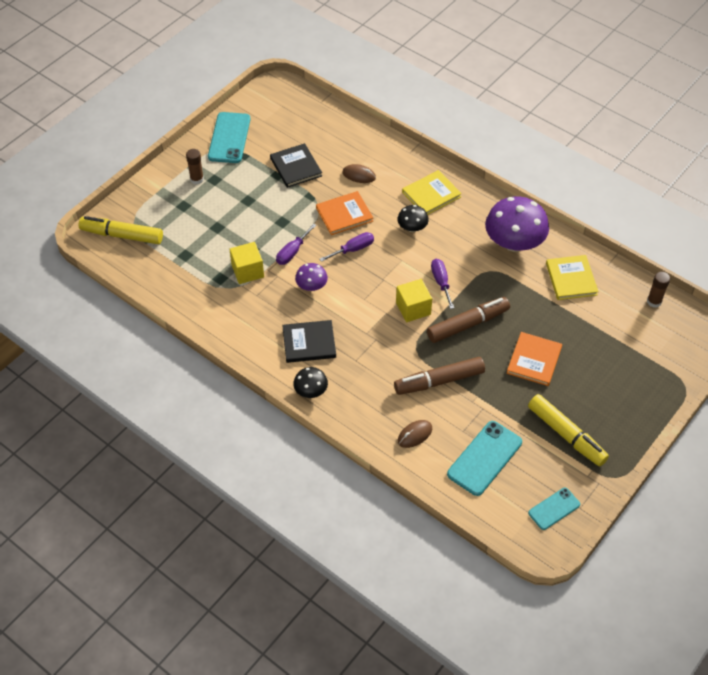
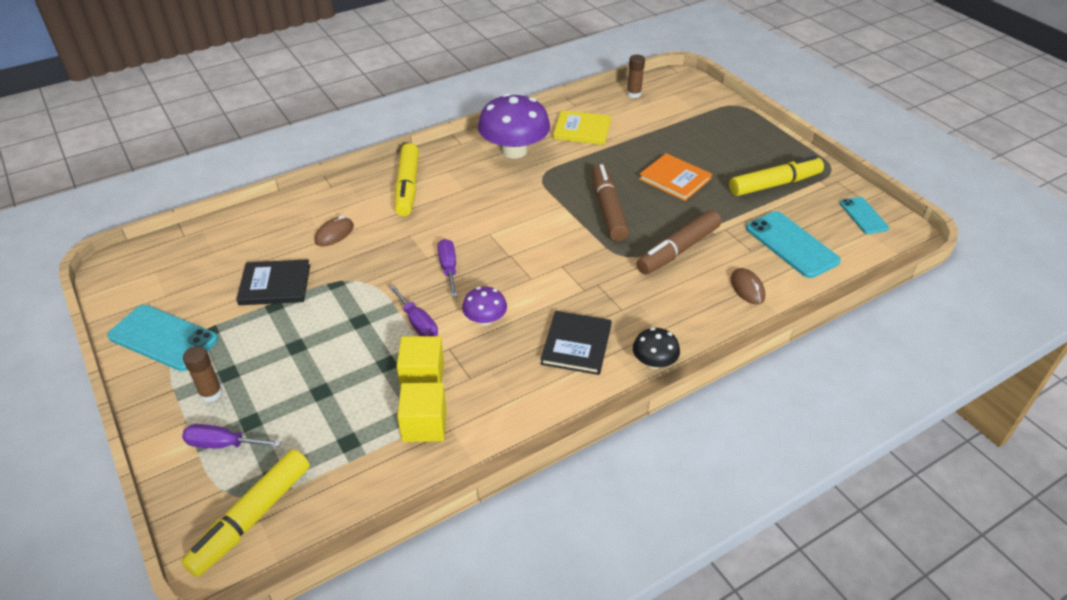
camera: 70 degrees left, 10 degrees down
(344, 214) = (388, 261): orange book -> none
(412, 227) = (446, 213): black mushroom -> none
(413, 308) = (566, 243): yellow cube -> yellow cube (424, 425)
(431, 194) = (407, 187): yellow book -> yellow marker
(439, 381) = (678, 250): brown marker -> brown marker turned 45 degrees clockwise
(441, 282) = (539, 213): purple screwdriver -> purple screwdriver (222, 444)

